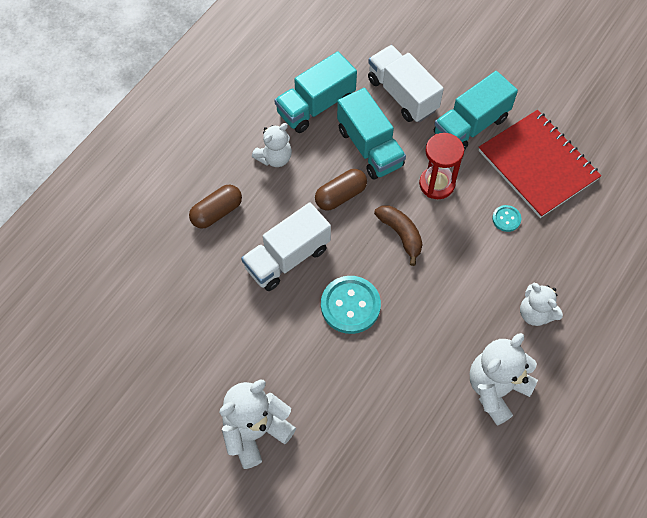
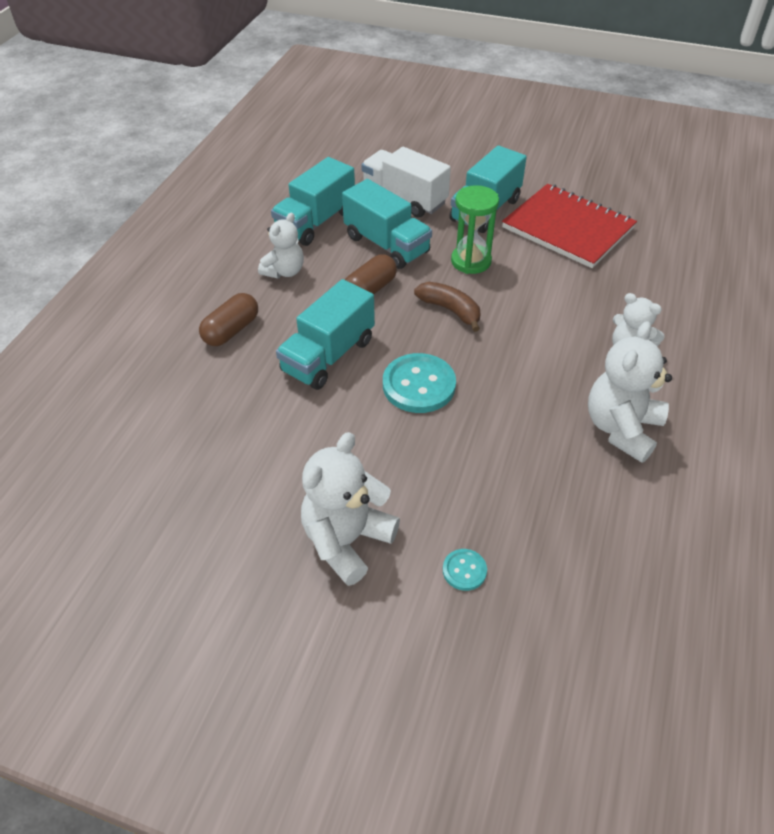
camera: 15 degrees left, 15 degrees down
(287, 258) = (328, 356): white truck -> turquoise truck
(437, 184) = (471, 261): red hourglass -> green hourglass
(506, 219) = (557, 276): turquoise button -> turquoise button (464, 570)

